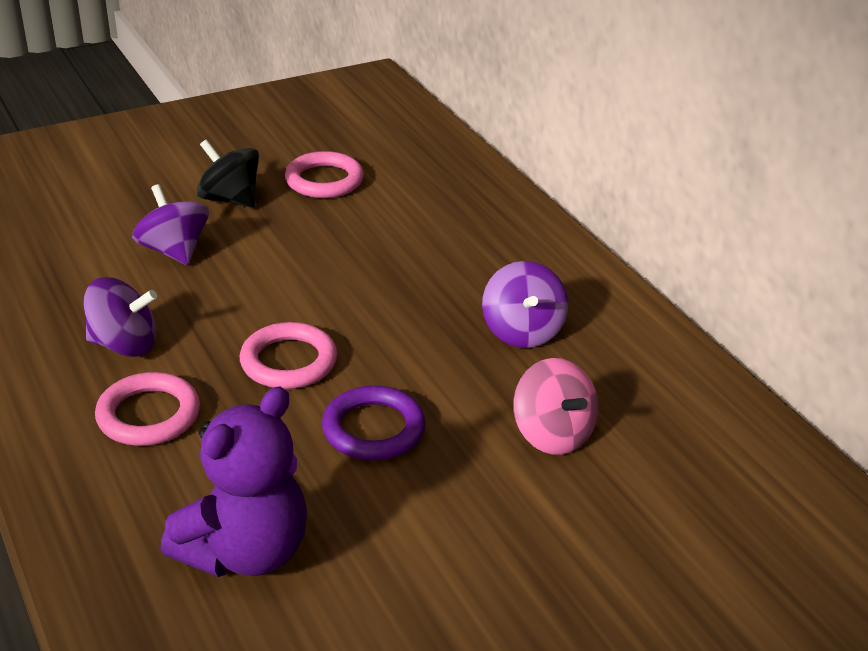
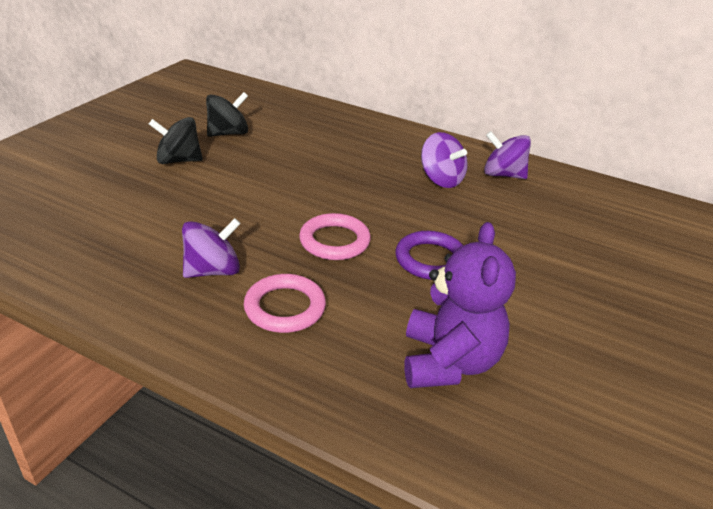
camera: 35 degrees left, 0 degrees up
(174, 251) = (177, 202): purple spinning top -> purple spinning top (503, 175)
(324, 180) = (228, 133): pink ring -> black spinning top
(552, 434) = (522, 226): pink spinning top -> none

